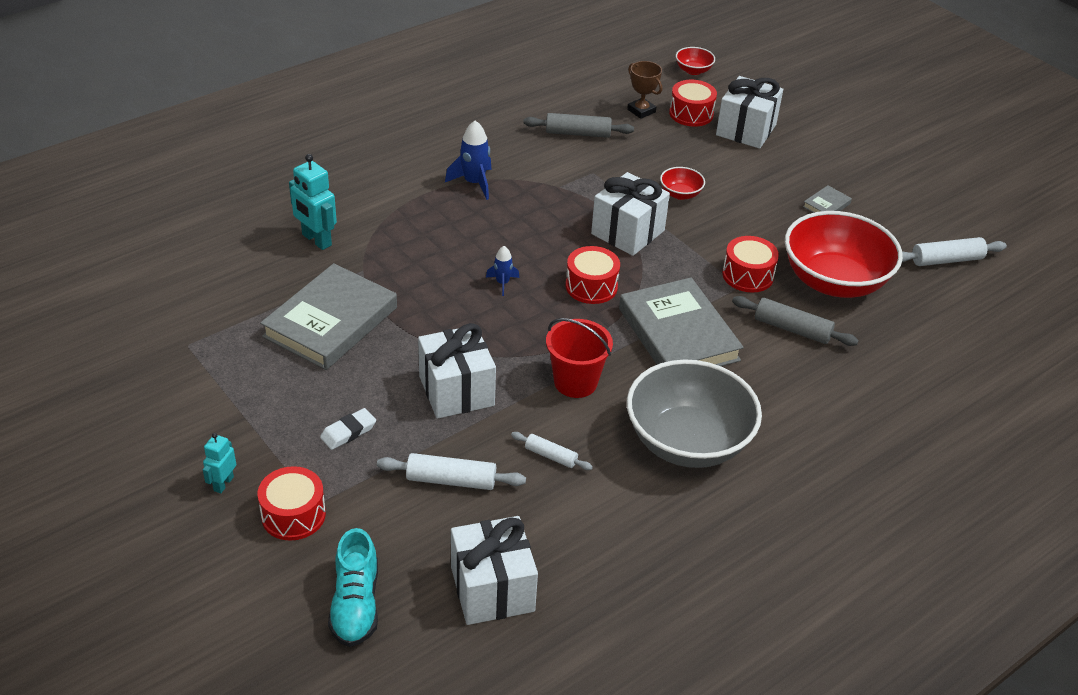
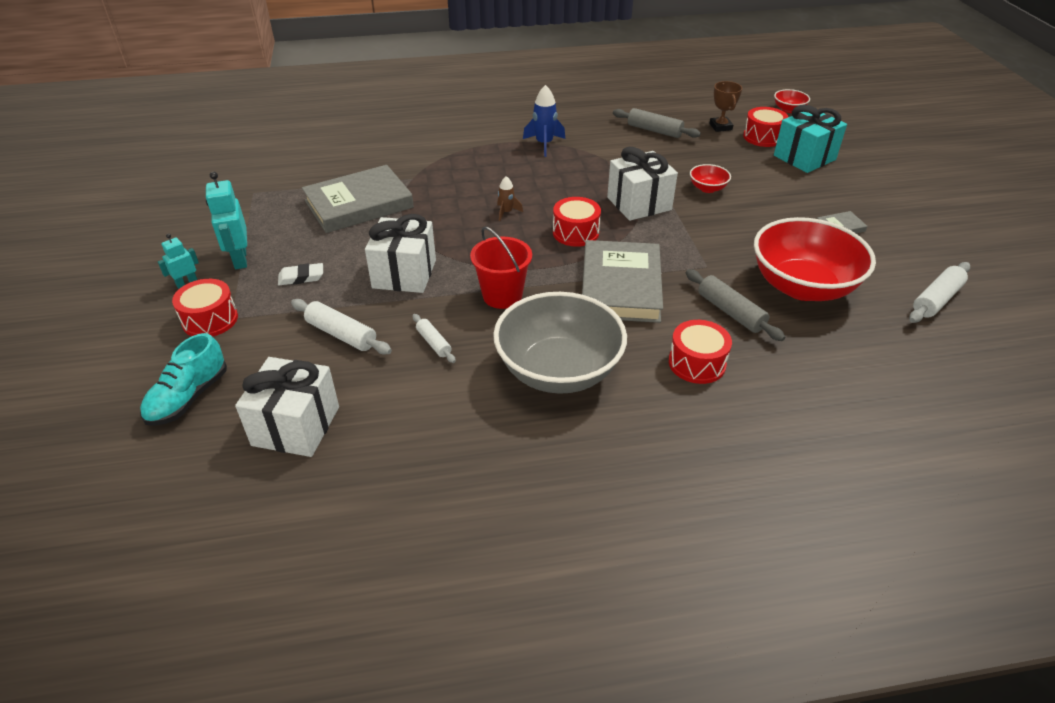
camera: 30 degrees right, 0 degrees up
(316, 240) = (398, 153): turquoise robot -> turquoise robot (240, 259)
(502, 283) = (506, 212): blue rocket -> brown rocket
(746, 130) = (804, 157): white gift -> turquoise gift
(747, 275) = (721, 260): red drum -> red drum (697, 363)
(946, 260) = (936, 300): white rolling pin -> white rolling pin turned 60 degrees counterclockwise

